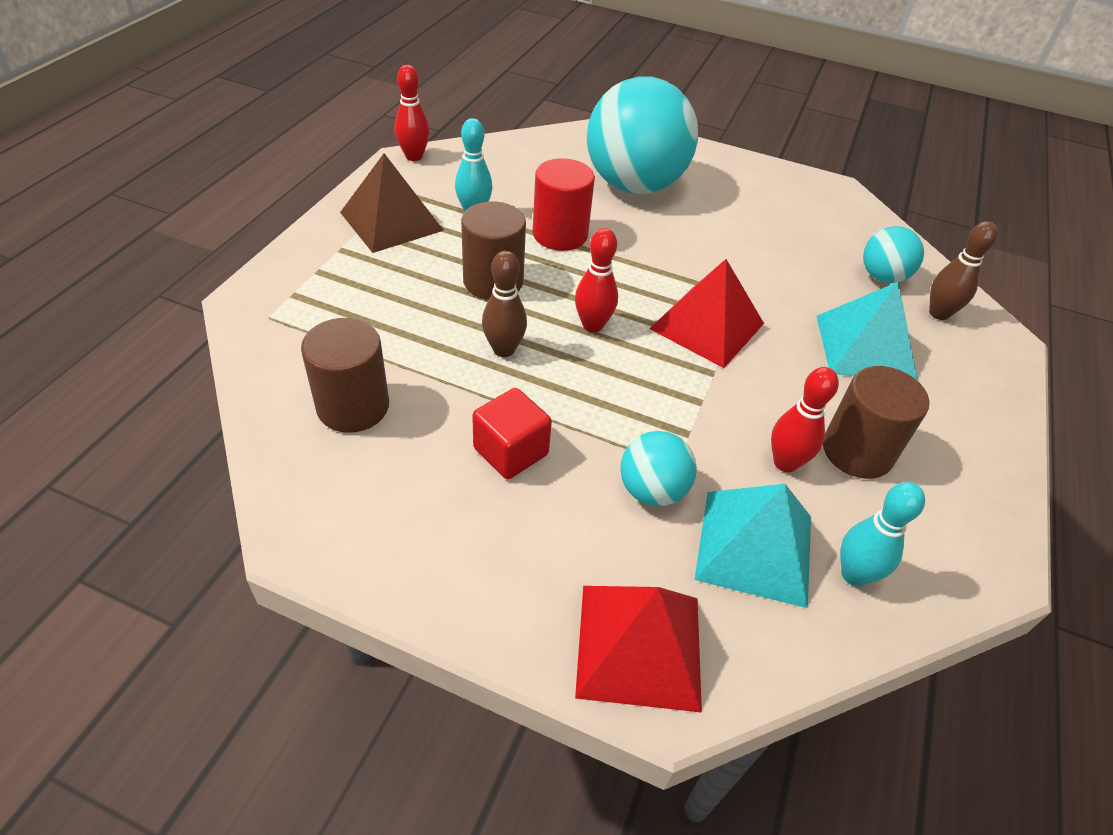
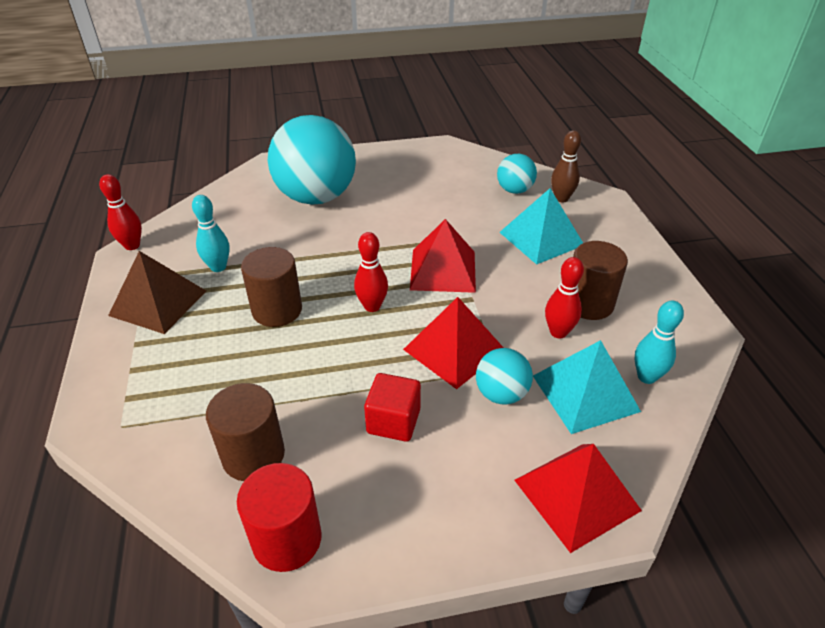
camera: 30 degrees left, 5 degrees down
(504, 349) = (327, 354): brown bowling pin -> none
(560, 234) = (295, 254): red cylinder -> red cylinder (287, 539)
(642, 415) = (454, 349): none -> red pyramid

